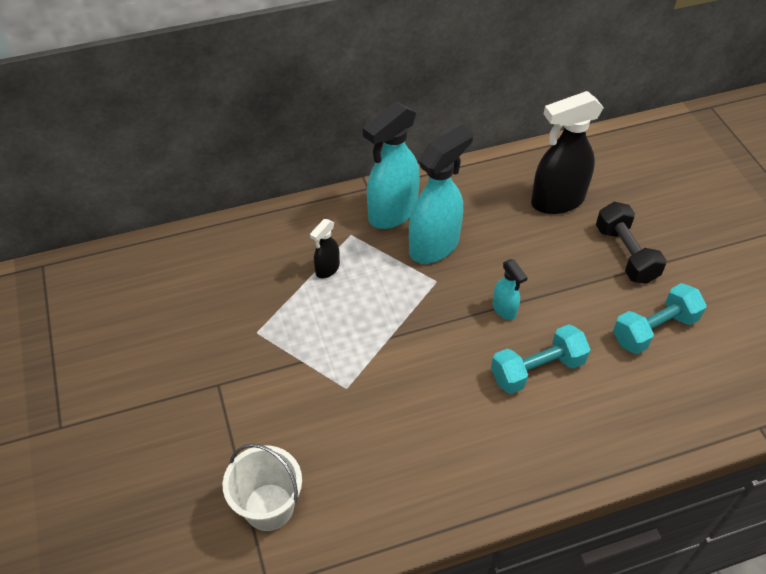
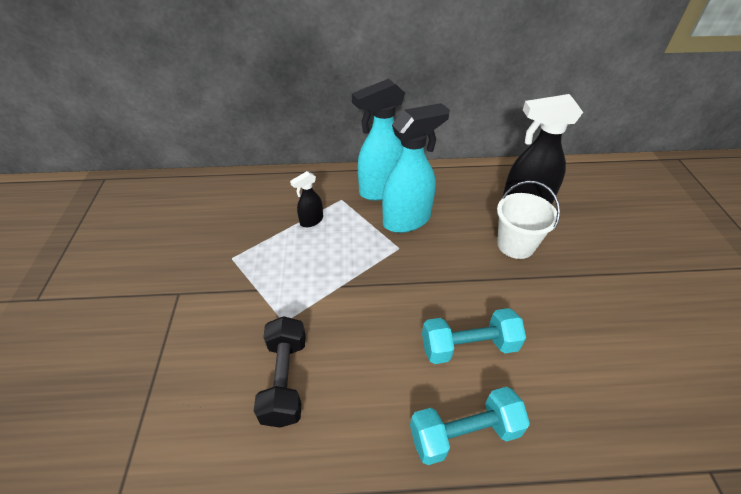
camera: 15 degrees right, 5 degrees down
(269, 507) = (161, 419): white bucket -> white bucket (515, 245)
(504, 309) = (452, 284): turquoise spray bottle -> none
(625, 254) = (580, 259): black dumbbell -> black dumbbell (285, 379)
(654, 329) = (598, 334): turquoise dumbbell -> turquoise dumbbell (464, 433)

